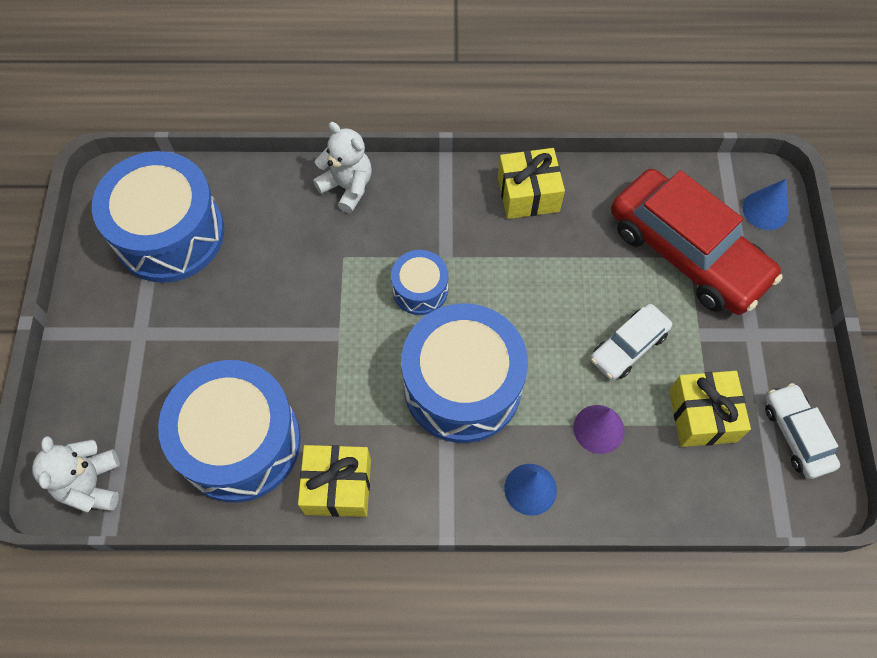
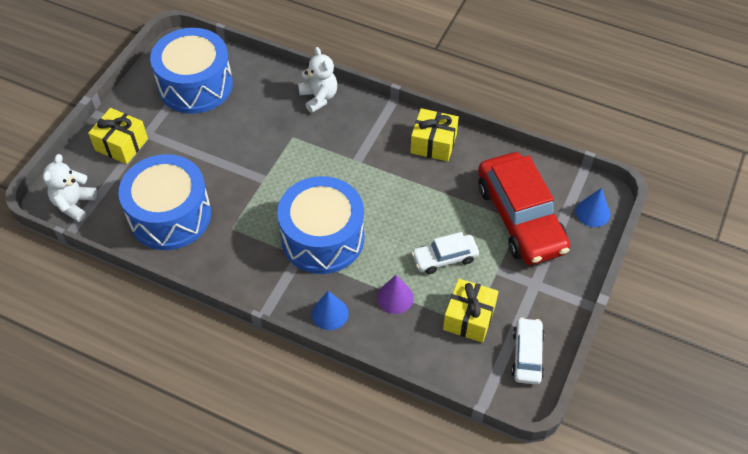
camera: 25 degrees right, 10 degrees down
(338, 486) = (213, 263): yellow gift -> yellow gift (121, 144)
(420, 289) = (329, 173): blue drum -> none

